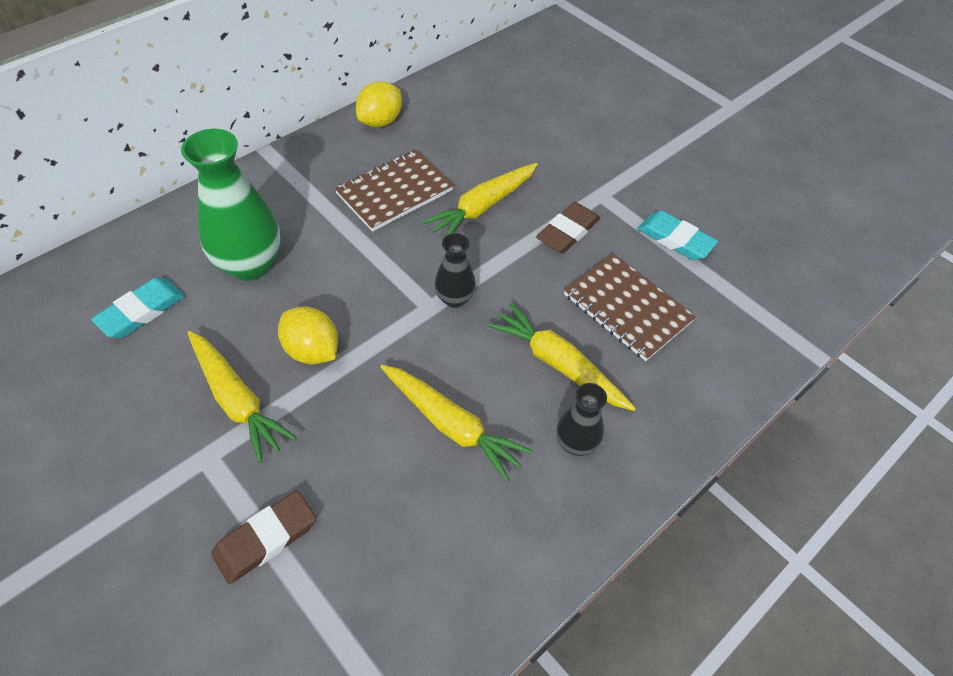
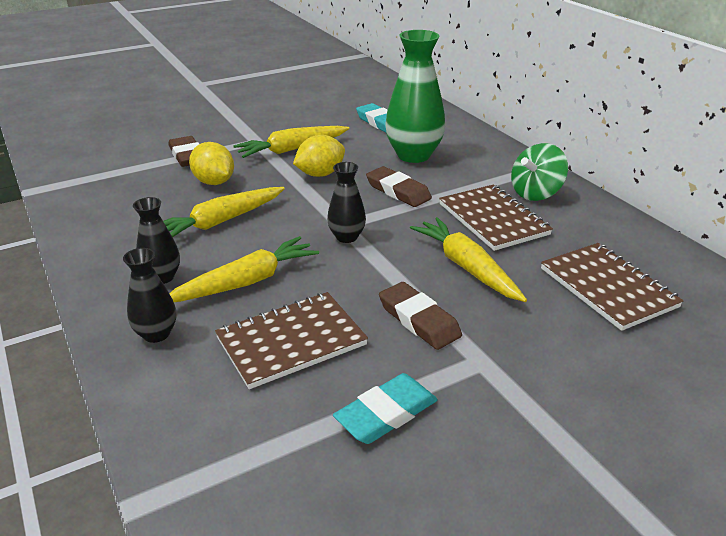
camera: 105 degrees right, 20 degrees down
(336, 163) = (535, 193): none -> green spinning top
(347, 269) = (398, 191): none -> brown eraser
(380, 121) = (605, 220): yellow lemon -> yellow lemon (214, 182)
(486, 128) = (607, 288): none -> brown notebook
(659, 412) = (156, 334): none -> black vase

